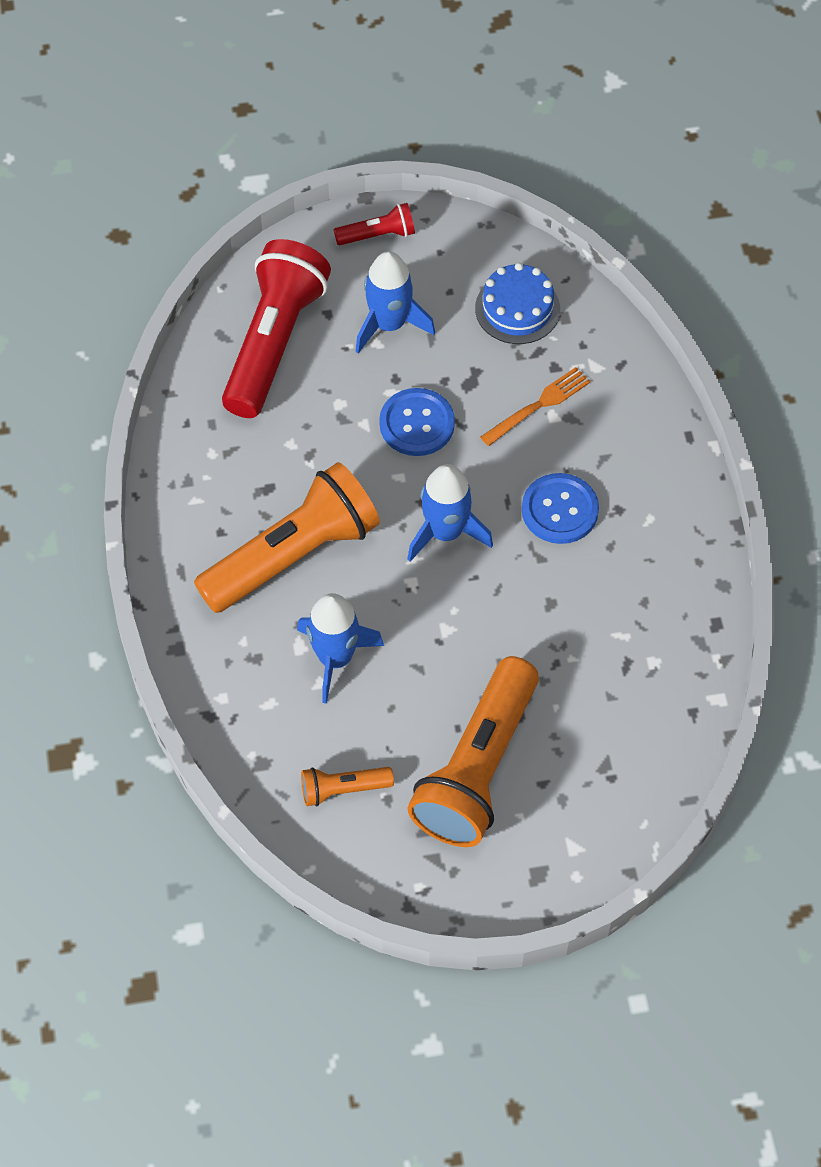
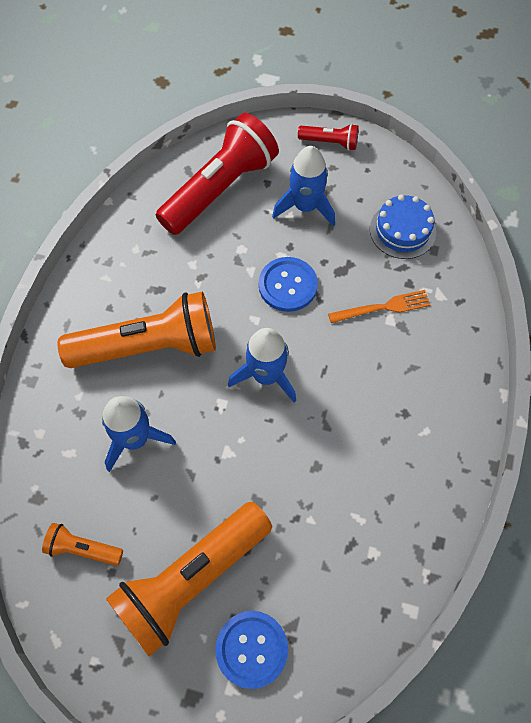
camera: 25 degrees right, 5 degrees up
(559, 510) = (359, 394): blue button -> blue button (251, 649)

